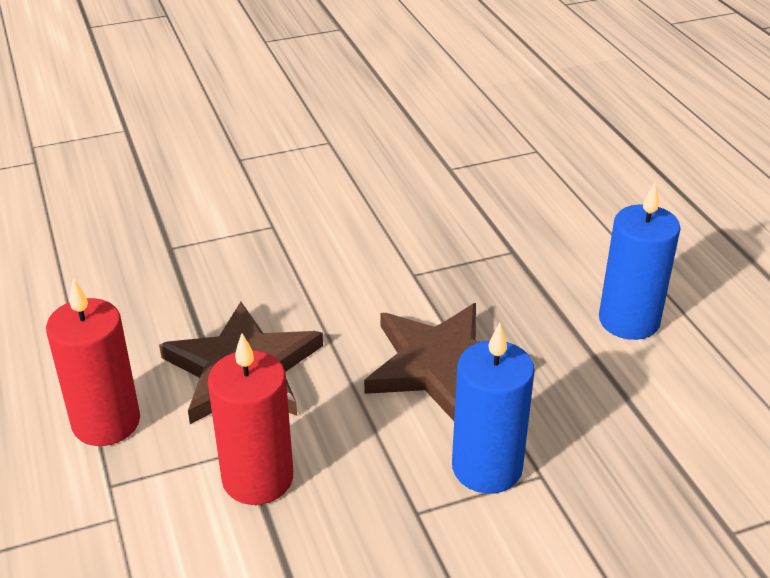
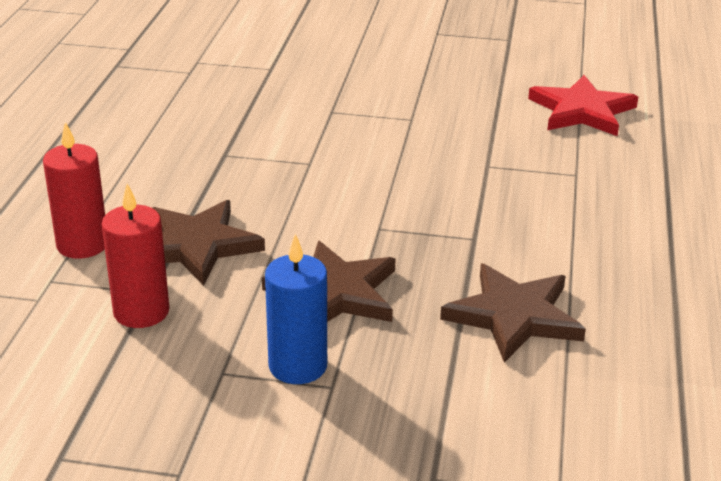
camera: 30 degrees right, 5 degrees down
(479, 83) = (582, 111): none -> red star
(629, 320) = (514, 316): blue candle -> brown star

